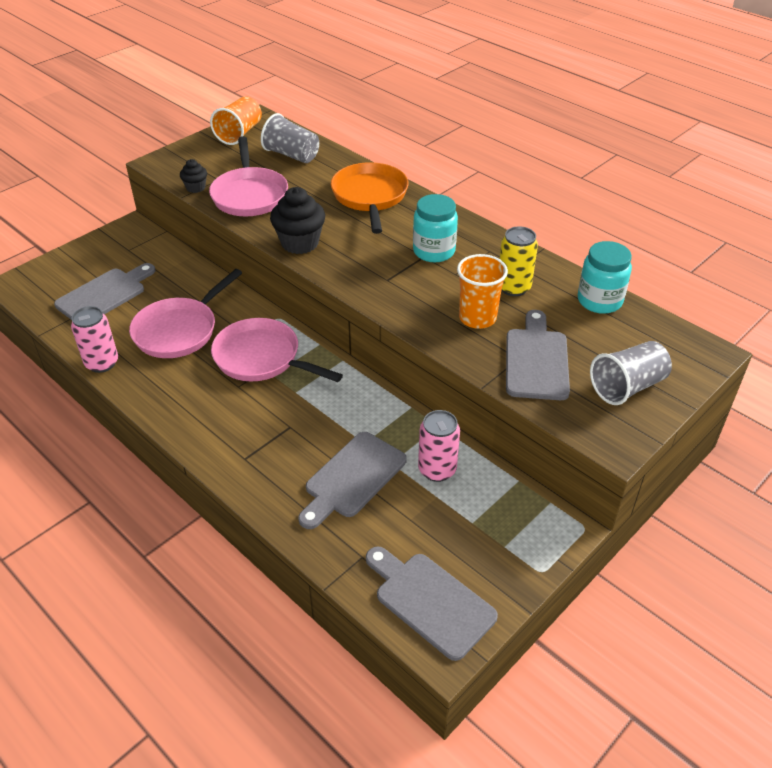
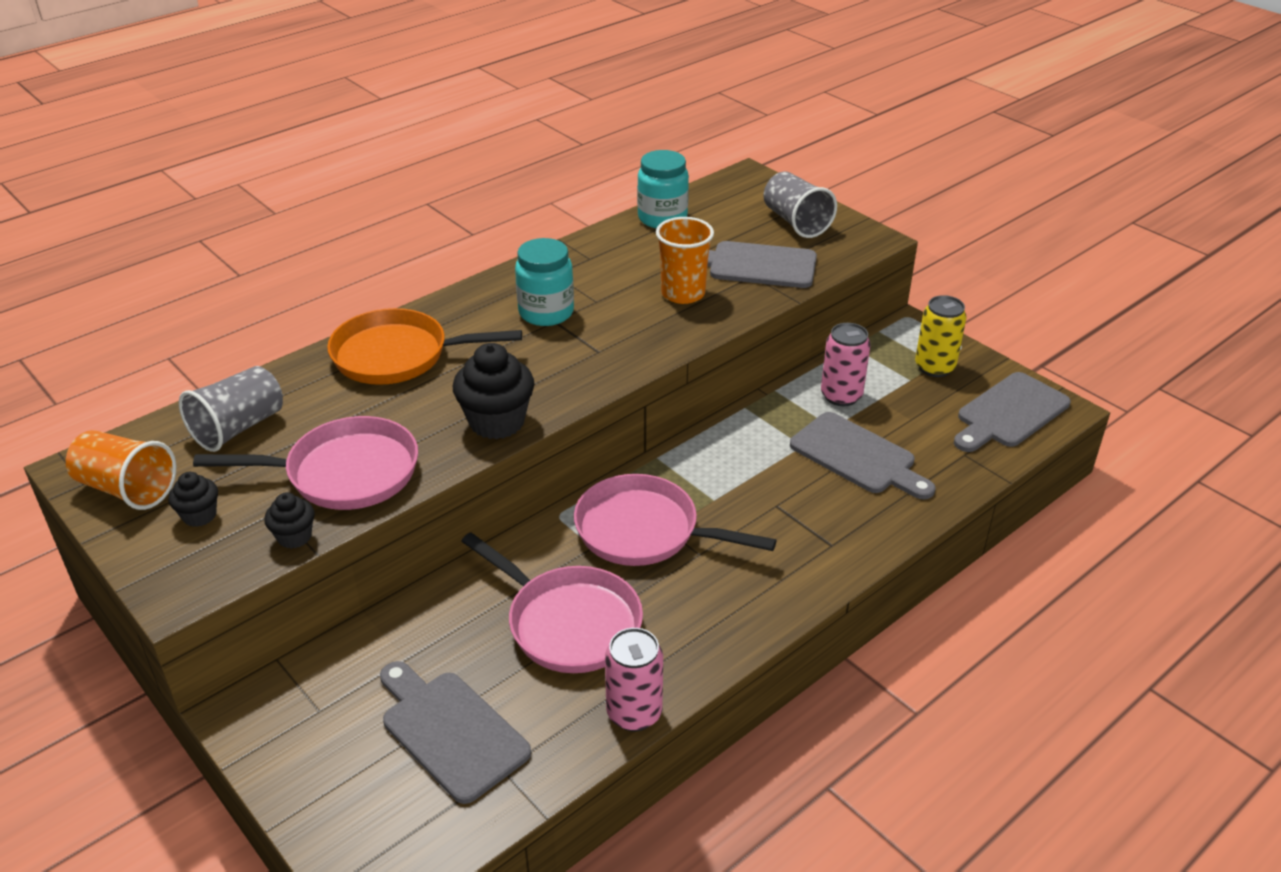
camera: 85 degrees left, 5 degrees down
(216, 157) = (199, 515): none -> black cupcake
(262, 358) = (645, 531): pink pan -> pink pan turned 75 degrees clockwise
(513, 287) = (630, 265): yellow can -> yellow can (934, 367)

